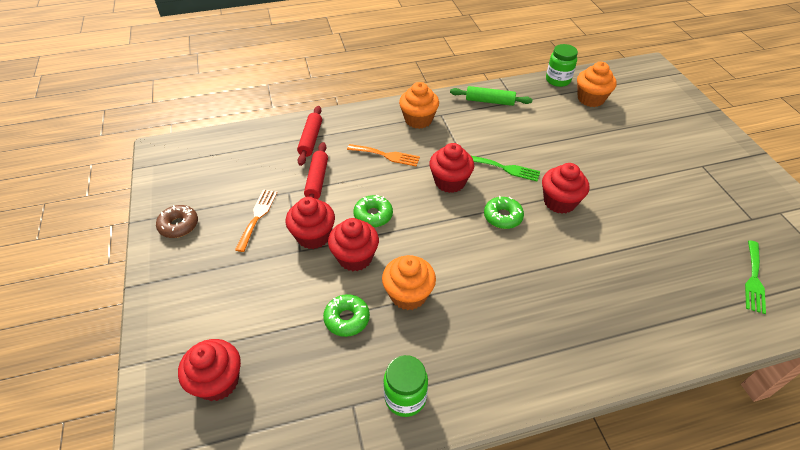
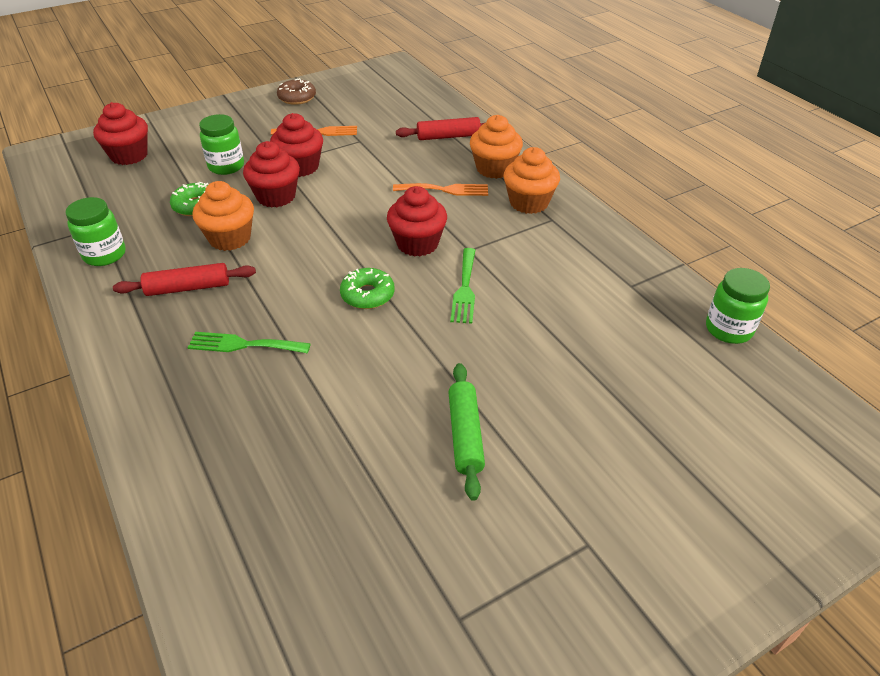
camera: 75 degrees right, 5 degrees down
(285, 291) = (226, 166): none -> green jar
(317, 180) = (383, 153): red rolling pin -> red rolling pin (188, 288)
(373, 215) = (340, 197): green donut -> none
(386, 155) = (445, 190): orange fork -> orange fork turned 90 degrees counterclockwise
(489, 101) = (612, 259): green rolling pin -> green rolling pin (465, 435)
(559, 202) = (414, 347): red cupcake -> none
(590, 99) = (701, 374): orange cupcake -> orange cupcake (494, 168)
(754, 279) = (302, 600): green fork -> green fork (243, 345)

